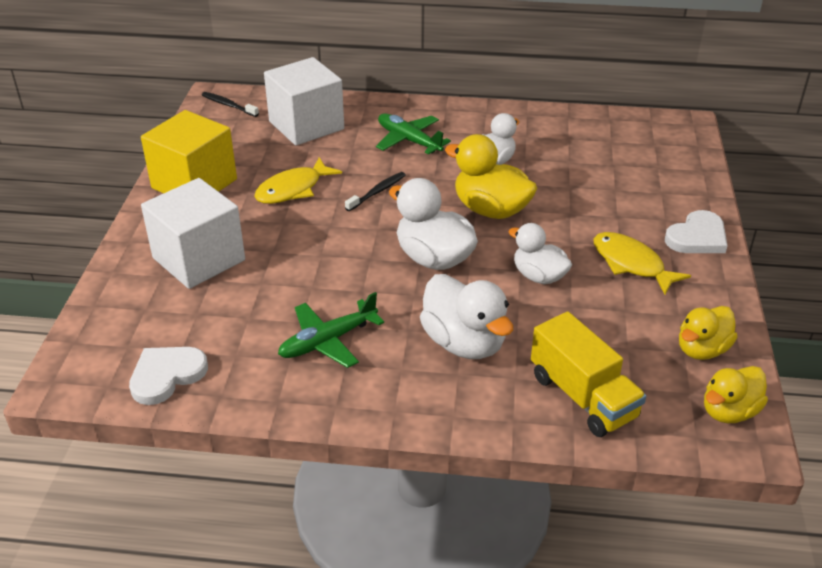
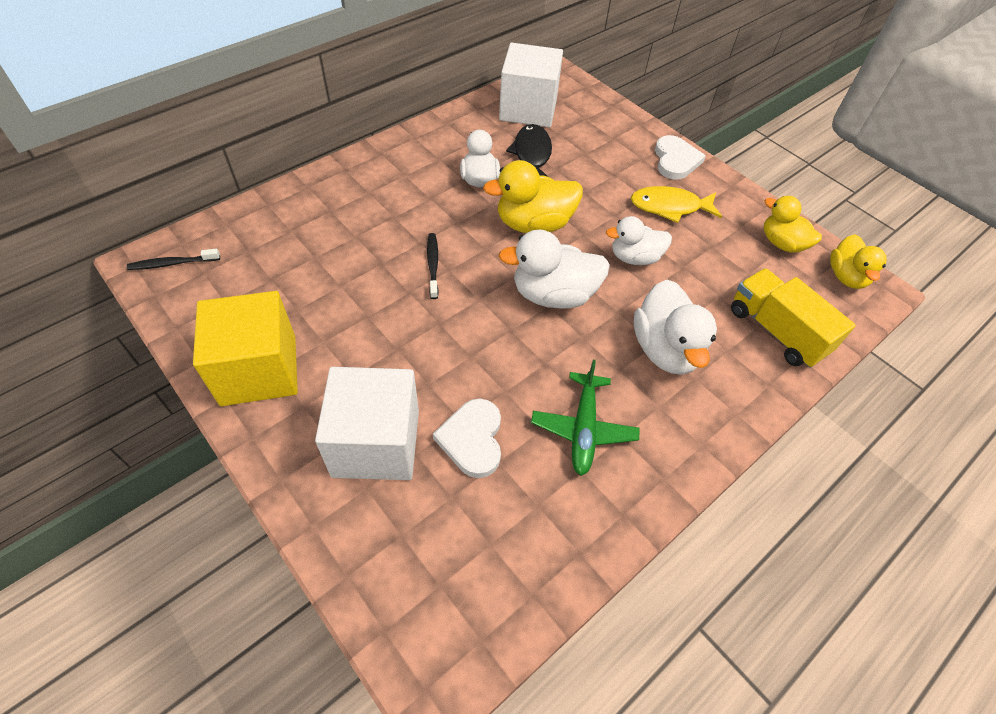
camera: 50 degrees left, 15 degrees up
(166, 375) = (514, 579): white heart -> white heart (472, 439)
(293, 189) = (360, 310): yellow fish -> none
(306, 125) = (282, 239): white cube -> white cube (528, 109)
(408, 140) = (391, 200): green plane -> none
(464, 343) = (665, 349): white duck -> white duck turned 75 degrees clockwise
(564, 167) = (532, 154): none -> black fish
(583, 396) = (776, 331): yellow truck -> yellow truck turned 135 degrees counterclockwise
(702, 349) = (782, 243): yellow duck -> yellow duck turned 135 degrees clockwise

